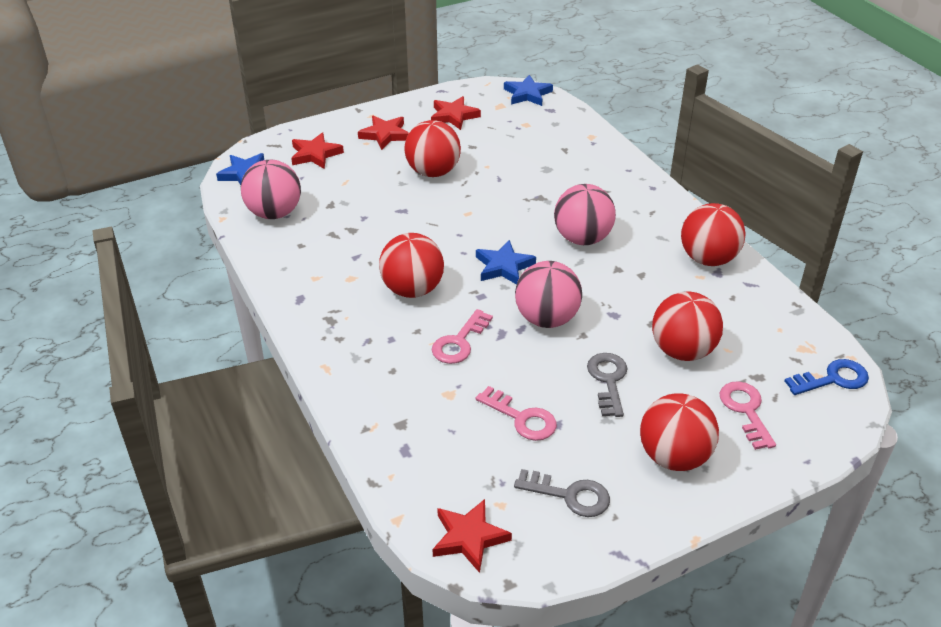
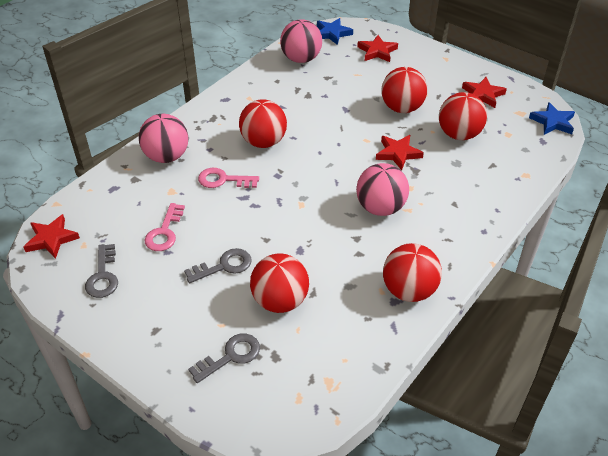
camera: 65 degrees right, 5 degrees up
(385, 135) = (427, 72): red star -> red star (398, 153)
(503, 266) = (317, 176): blue star -> none
(546, 319) = (272, 215): pink ball -> pink ball (166, 156)
(674, 457) = (161, 323): red ball -> red ball (459, 134)
(746, 411) = (230, 356): pink key -> grey key
(832, 379) = (299, 410): blue key -> none

